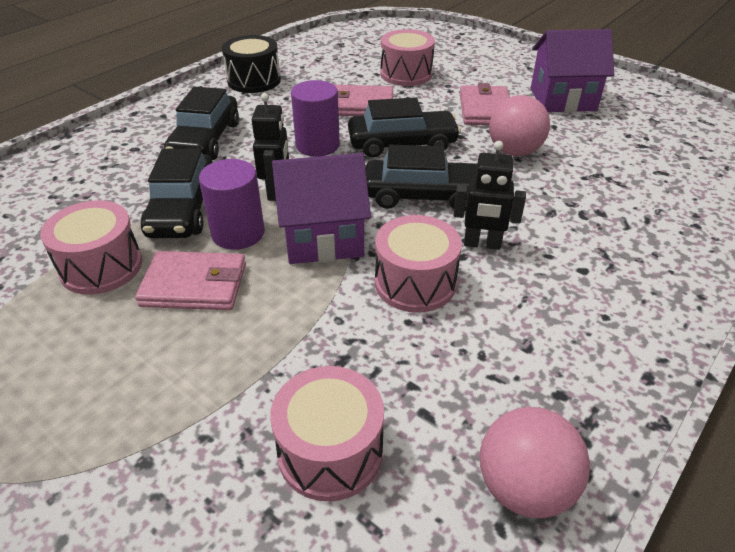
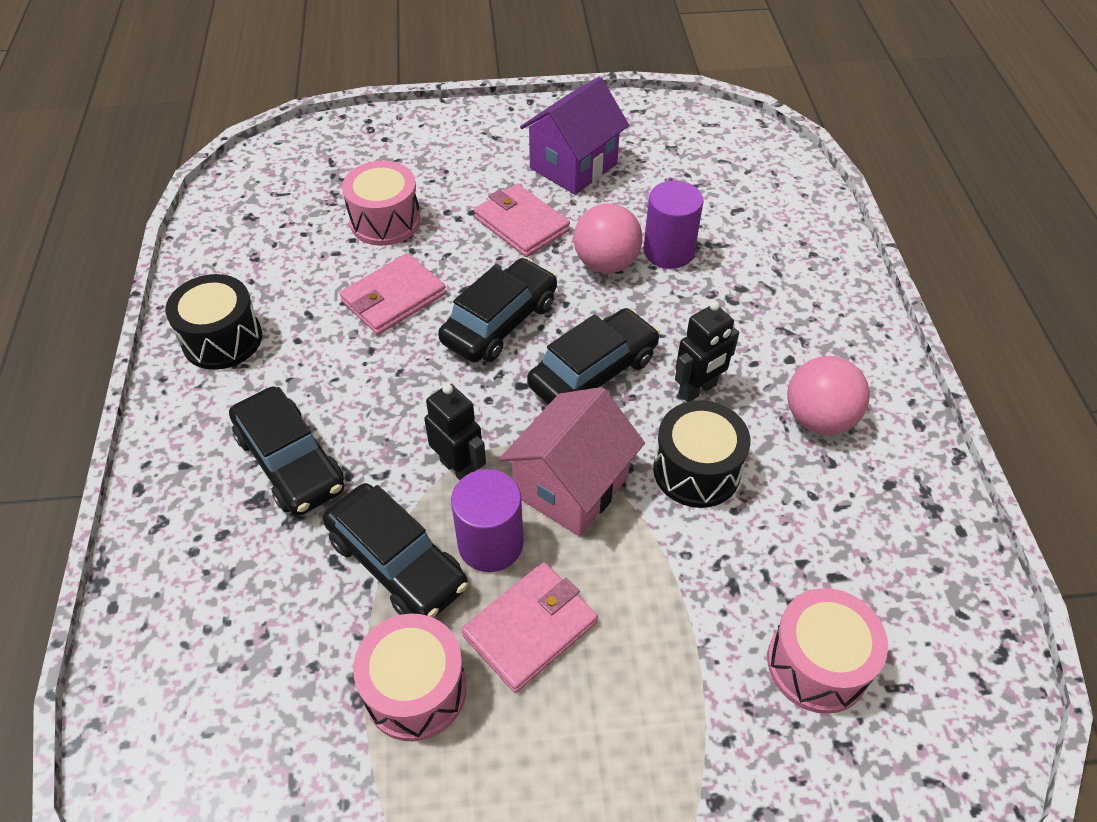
camera: 45 degrees left, 10 degrees up
(317, 145) = (421, 382): purple cylinder -> purple cylinder (668, 251)
(323, 238) = (571, 486): purple house -> pink house
(415, 283) = (696, 470): pink drum -> black drum
(524, 487) = (944, 574): pink ball -> pink ball (818, 418)

